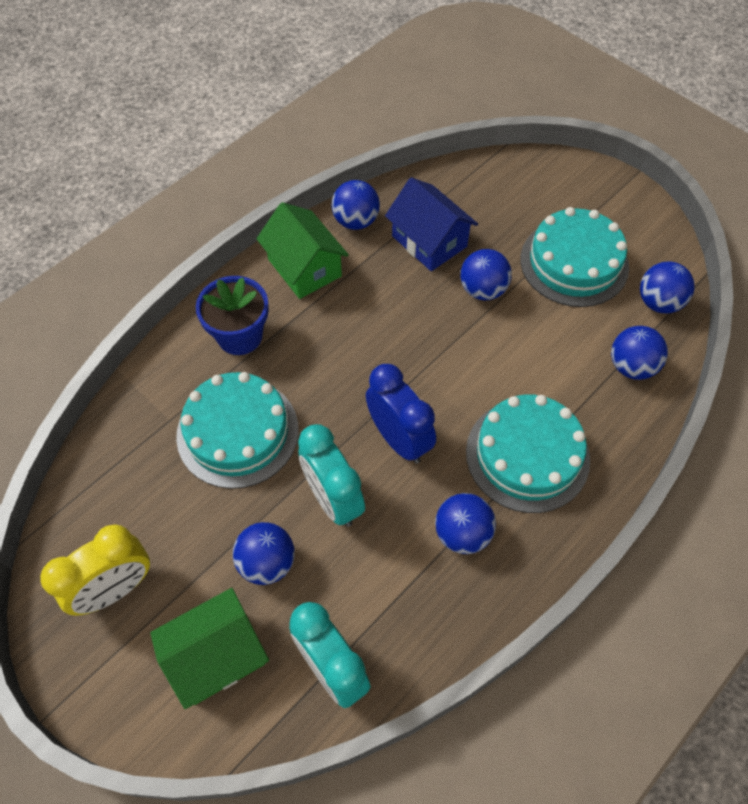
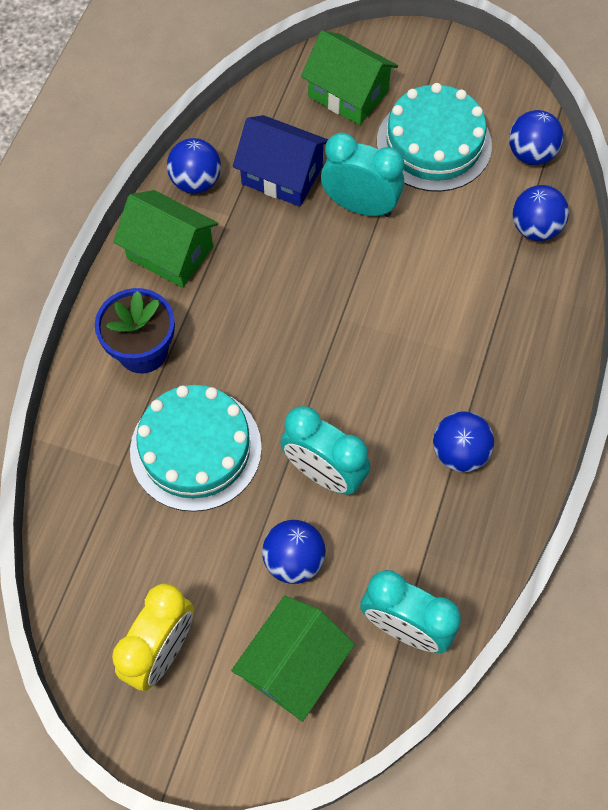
camera: 25 degrees left, 5 degrees up
(399, 439) = (356, 389): blue clock -> none
(482, 290) = (360, 206): blue ball -> turquoise clock
(519, 198) = (348, 94): none -> green house
(527, 455) = (481, 353): turquoise cake -> none

